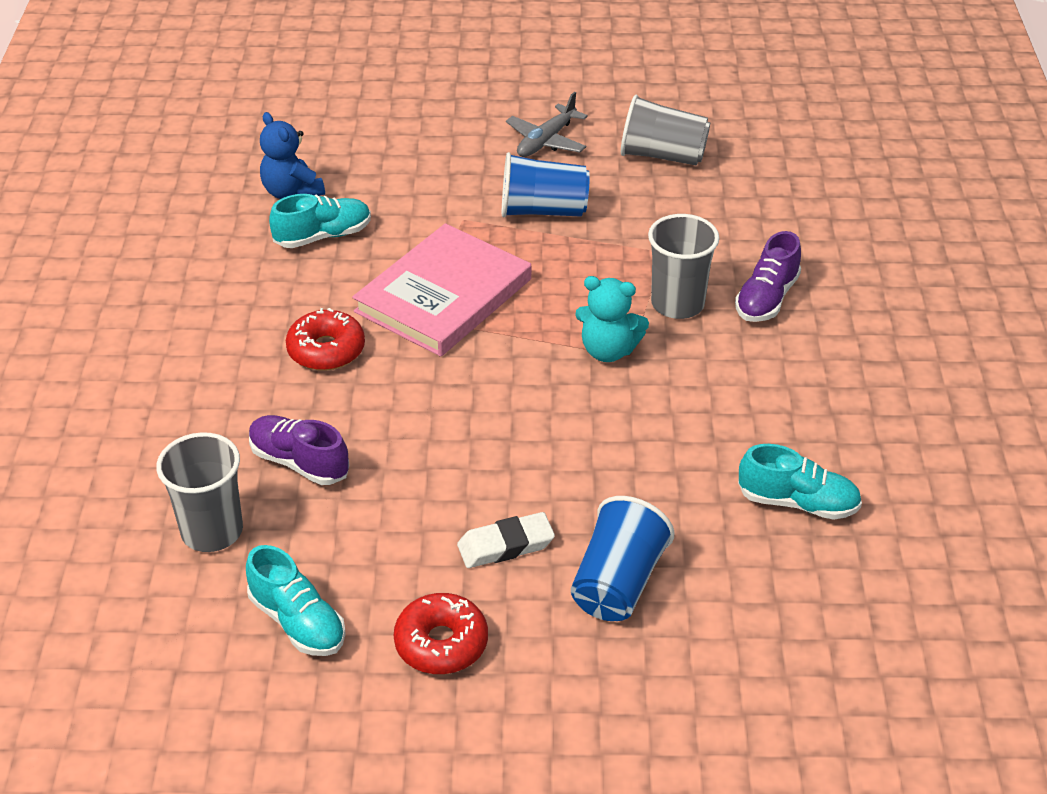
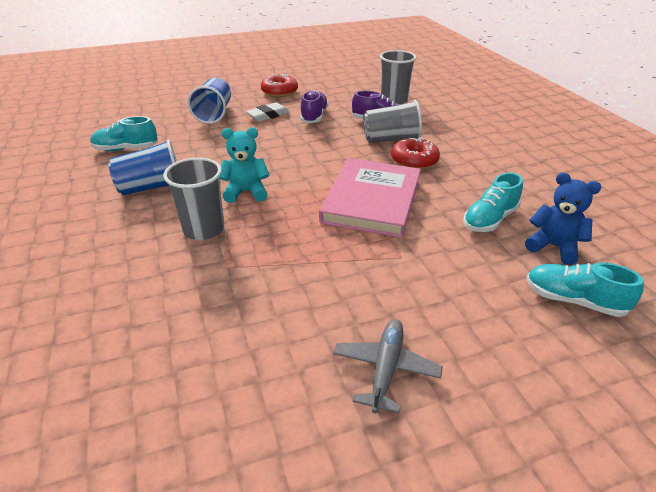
camera: 160 degrees right, 5 degrees down
(298, 622) = (337, 88): turquoise shoe -> turquoise shoe (573, 300)
(543, 211) = (341, 280): blue cup -> blue cup (152, 187)
(662, 155) = (246, 384): grey cup -> grey cup (391, 140)
(766, 298) = (132, 248): purple shoe -> purple shoe (314, 116)

